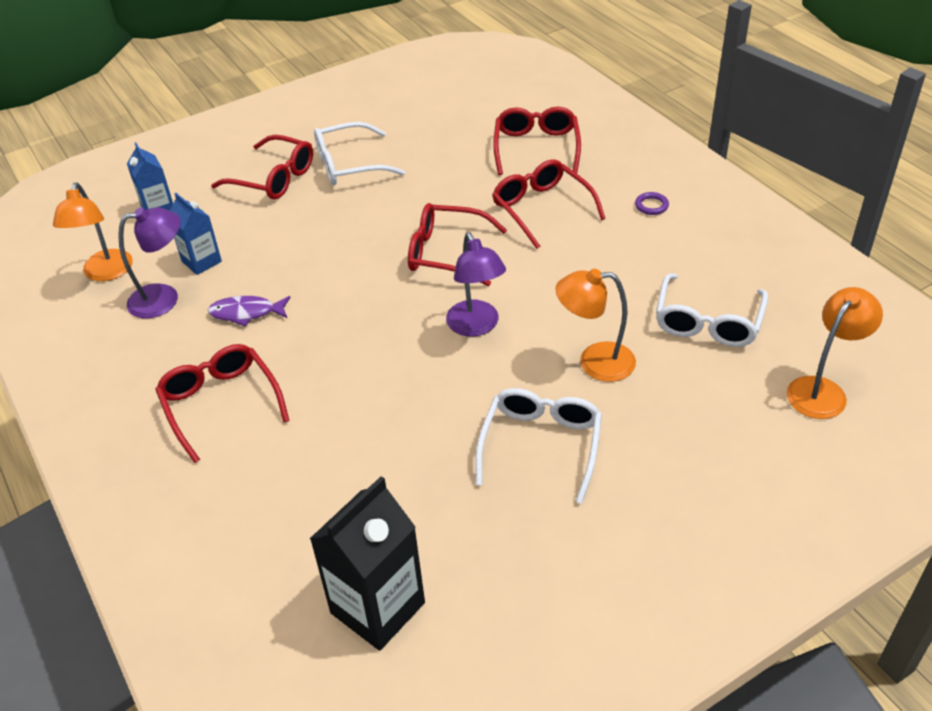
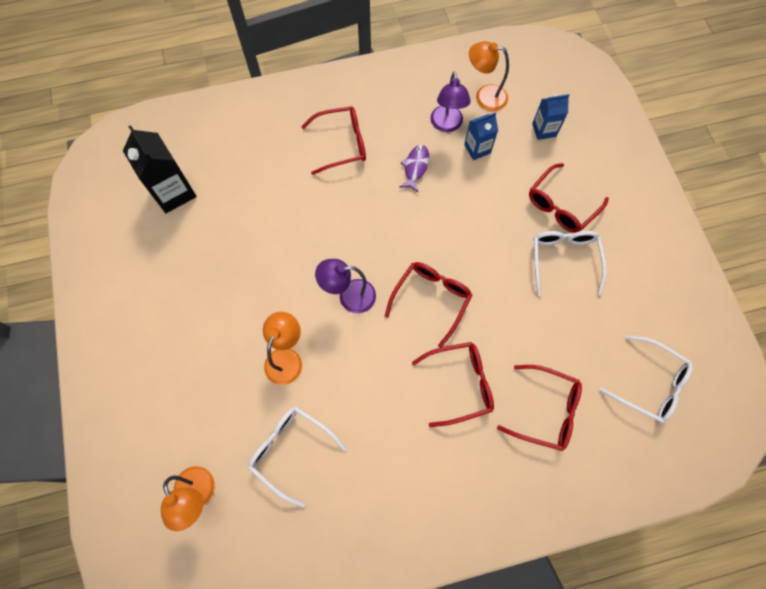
camera: 105 degrees right, 25 degrees up
(541, 445) = (235, 301): white glasses -> white glasses (650, 384)
(651, 206) = (435, 472): purple ring -> none

